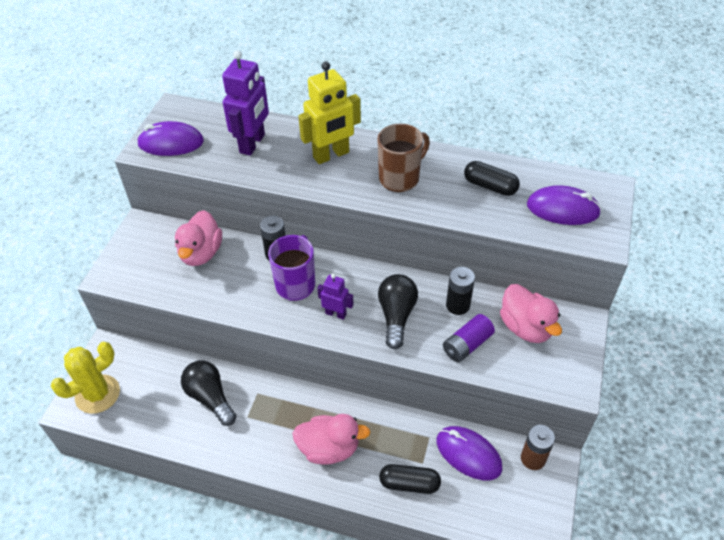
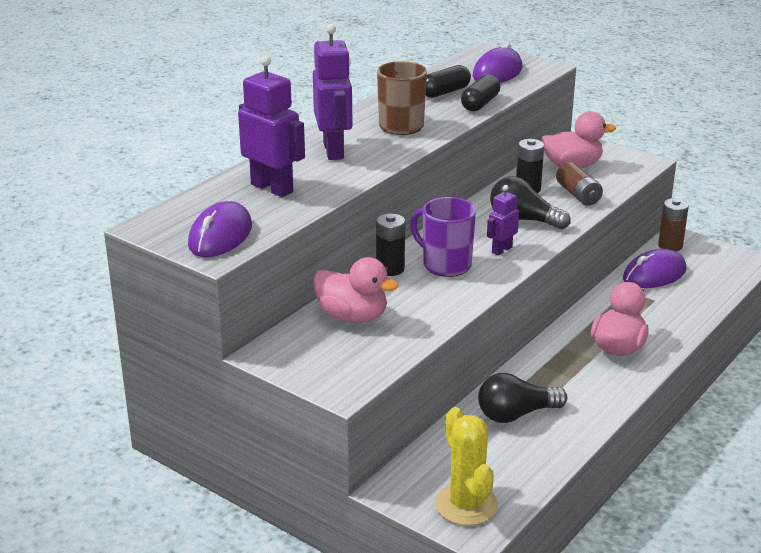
camera: 70 degrees left, 20 degrees down
(331, 155) = (334, 151): yellow robot -> purple robot
(409, 483) = (675, 311): black capsule -> black capsule (480, 104)
(467, 345) = (578, 195): purple battery -> brown battery

